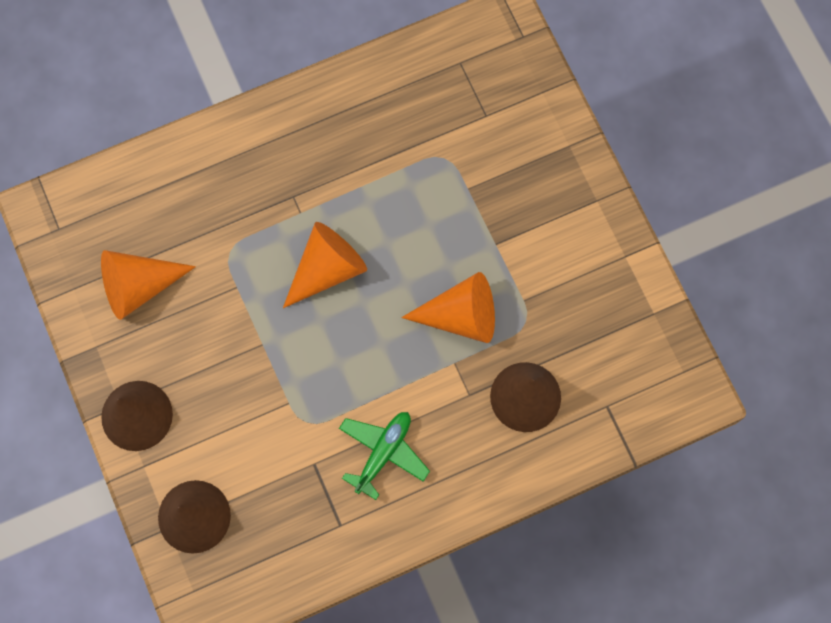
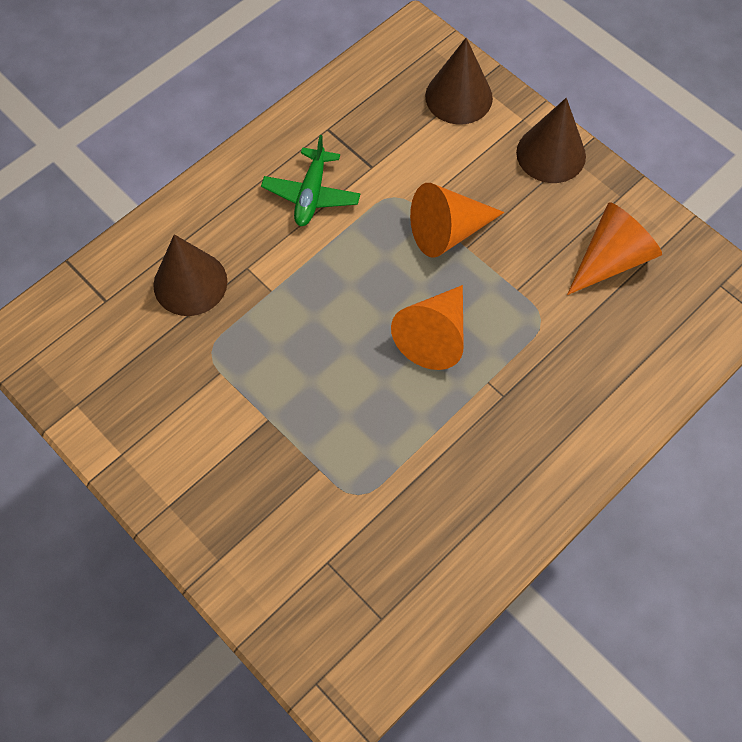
camera: 160 degrees right, 10 degrees down
(461, 316) = (279, 336): orange cone -> orange cone (447, 231)

